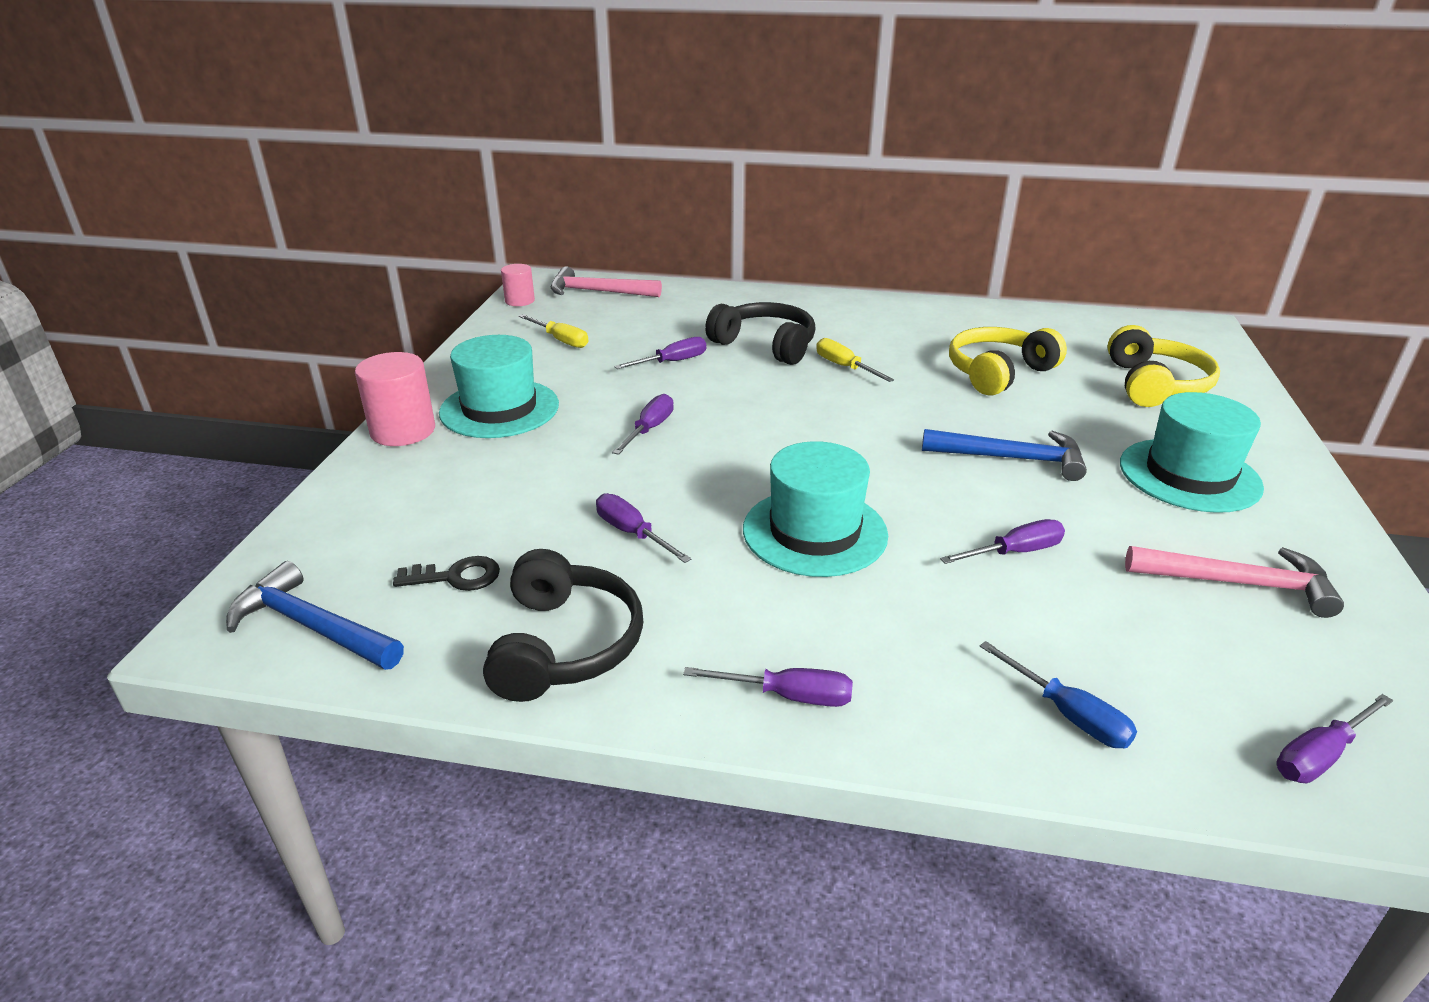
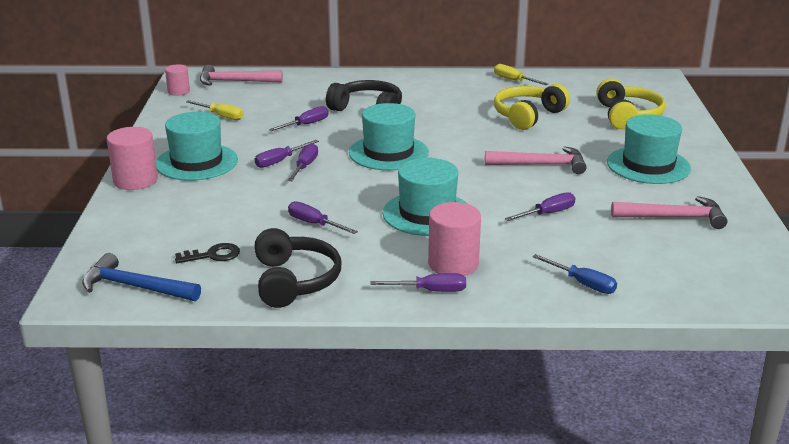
camera: 10 degrees left, 5 degrees down
(778, 417) = (388, 153): none -> turquoise hat
(839, 640) = (453, 264): none -> pink cylinder
(844, 367) = (425, 119): yellow screwdriver -> yellow screwdriver (514, 80)
(1011, 459) = (541, 165): blue hammer -> pink hammer
(1320, 755) = (710, 287): purple screwdriver -> purple screwdriver (280, 161)

